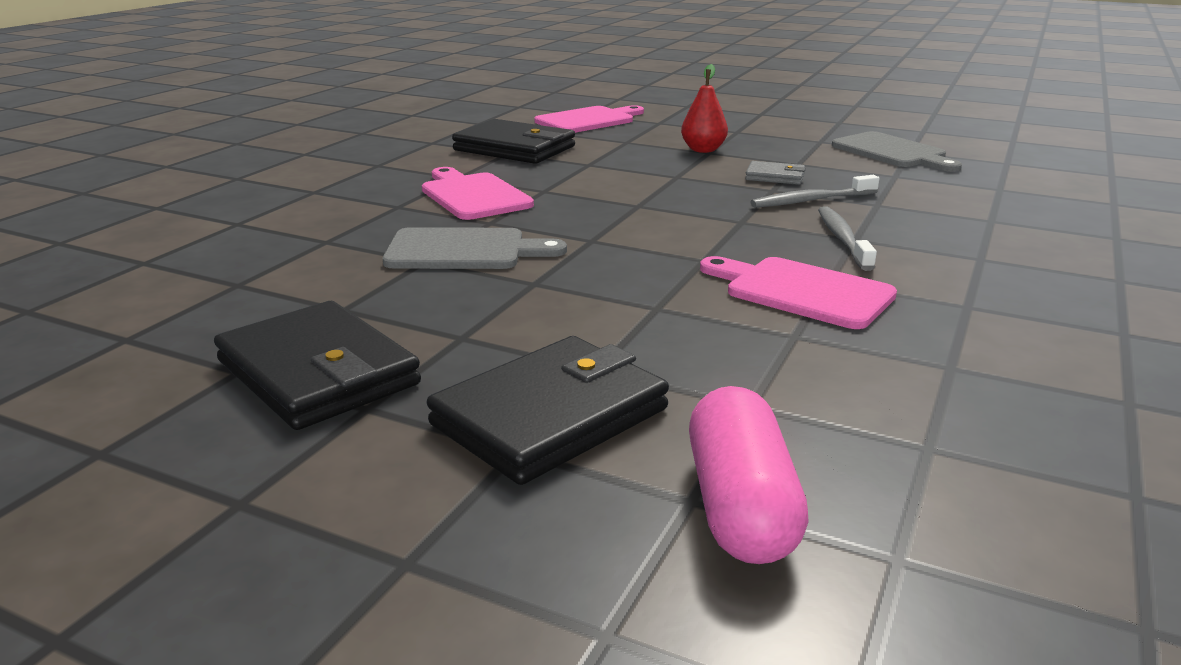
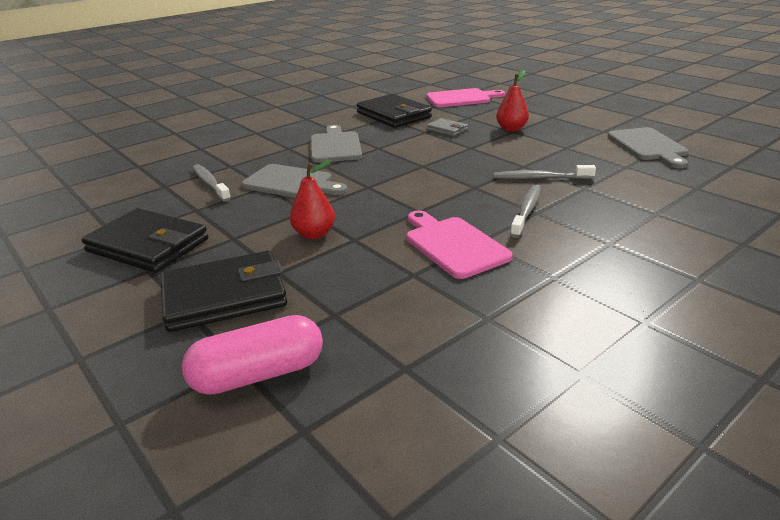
camera: 25 degrees right, 5 degrees up
(318, 372) = (148, 245): black wallet -> black wallet turned 45 degrees counterclockwise
(321, 269) = (210, 183): none -> grey toothbrush
(473, 195) = (335, 146): pink cutting board -> grey cutting board
(588, 310) = (314, 234): none -> red pear
(740, 506) = (258, 374): pink capsule -> pink capsule turned 45 degrees clockwise
(775, 177) = (536, 156): grey wallet -> grey wallet (447, 129)

